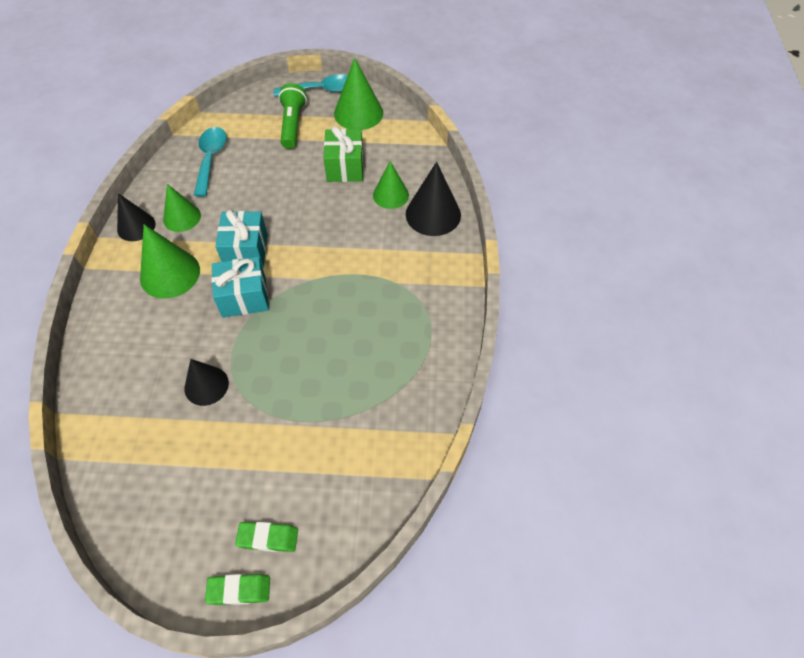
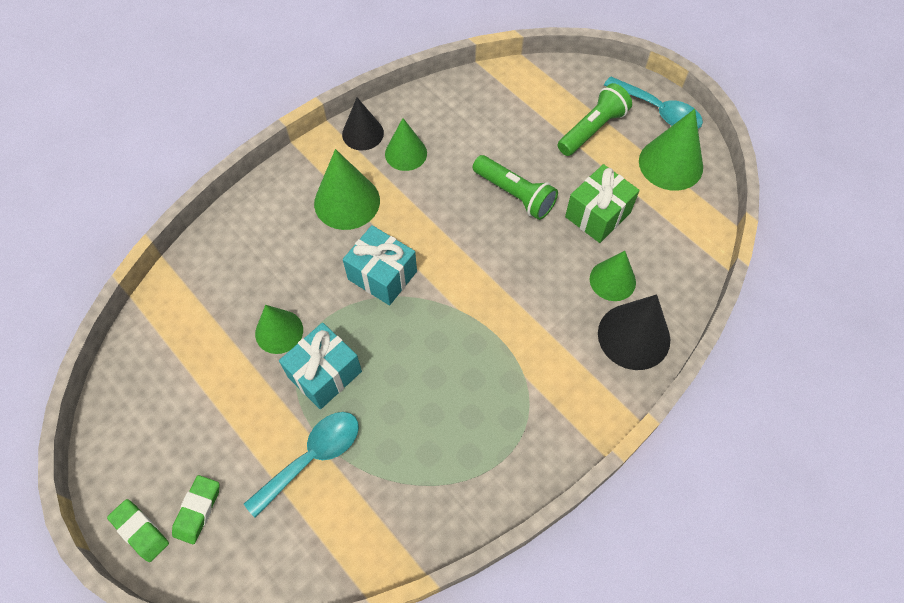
camera: 45 degrees right, 5 degrees up
(206, 385) = (279, 331): black cone -> green cone
(211, 159) = (484, 111): turquoise spoon -> turquoise spoon (313, 457)
(246, 251) = (426, 230): turquoise gift -> turquoise gift (324, 374)
(268, 538) = (198, 510): green eraser -> green eraser turned 60 degrees clockwise
(282, 191) = (514, 194): none -> green flashlight

